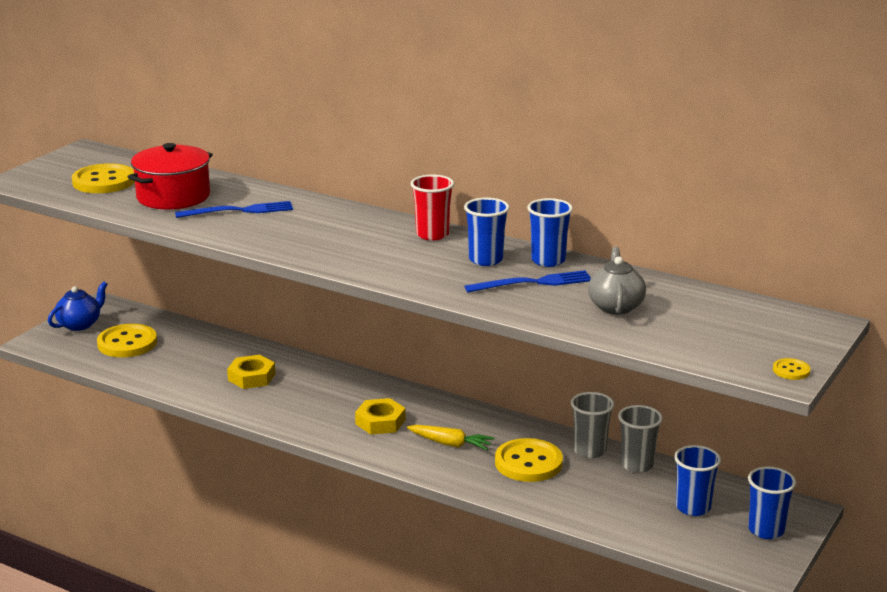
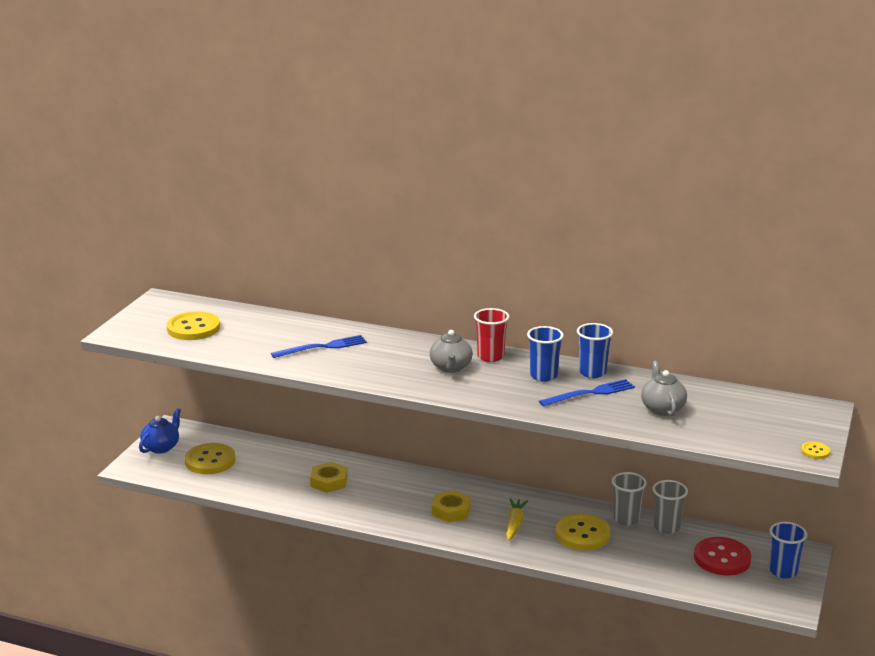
camera: 10 degrees left, 0 degrees up
(173, 196) = (260, 338): red pot -> none
(378, 243) = (451, 368): none -> grey teapot
(450, 444) = (514, 524): yellow carrot -> yellow carrot turned 90 degrees counterclockwise
(693, 507) = (722, 558): blue cup -> red button

